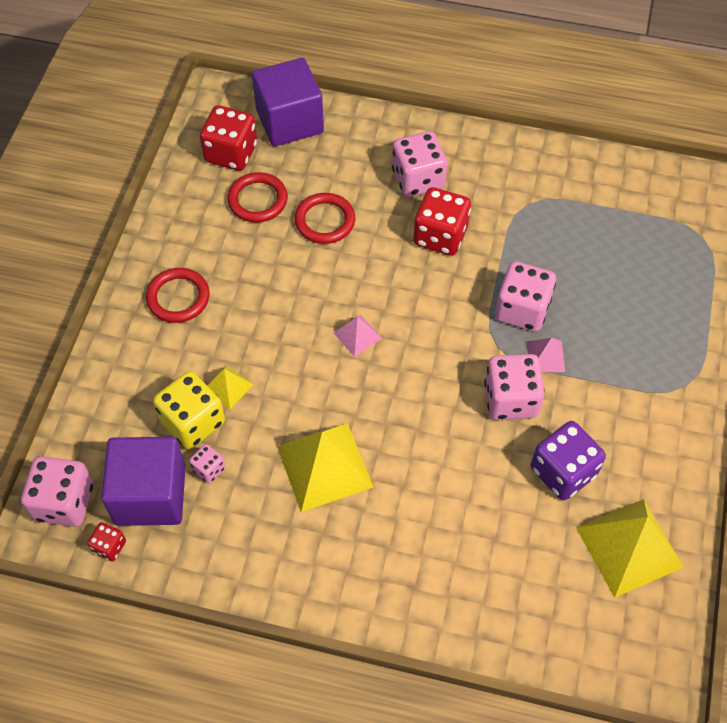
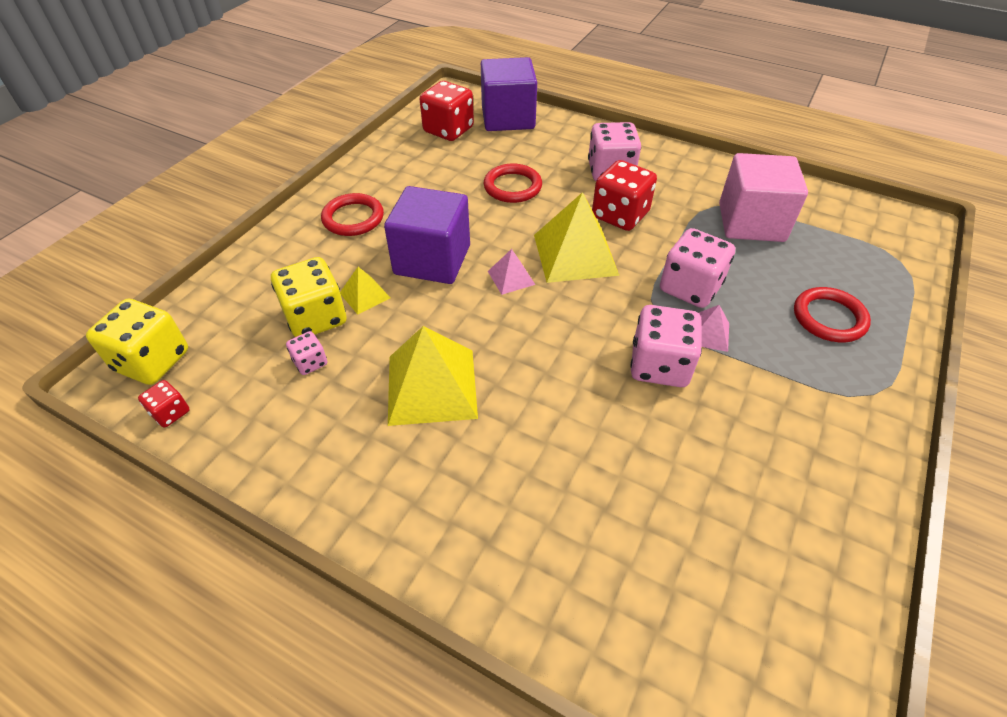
camera: 15 degrees right, 10 degrees down
(64, 502) = (152, 361): pink dice -> yellow dice
(150, 495) = (239, 373): purple cube -> purple cube (432, 260)
(258, 200) = (457, 163): red ring -> red ring (829, 318)
(563, 472) = (707, 452): purple dice -> none
(565, 218) = (751, 222): none -> pink cube
(629, 547) = (781, 562): yellow pyramid -> yellow pyramid (575, 254)

